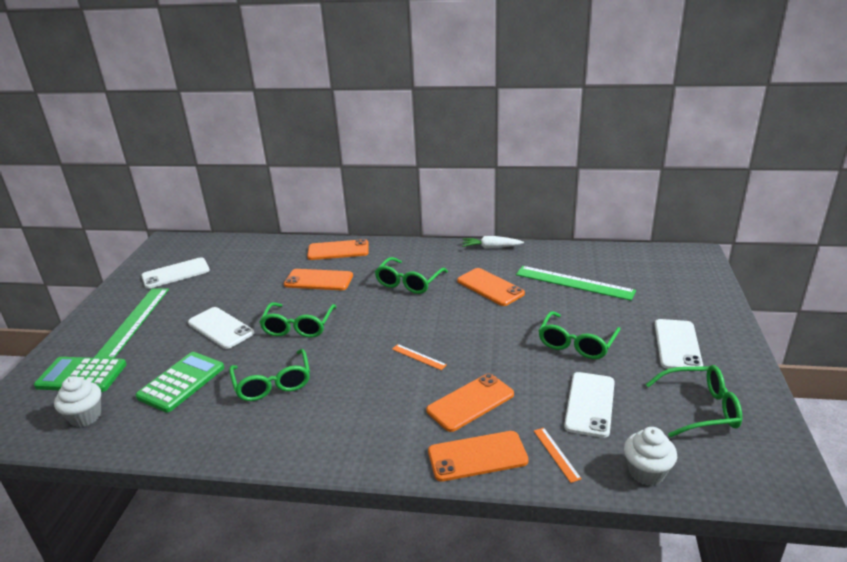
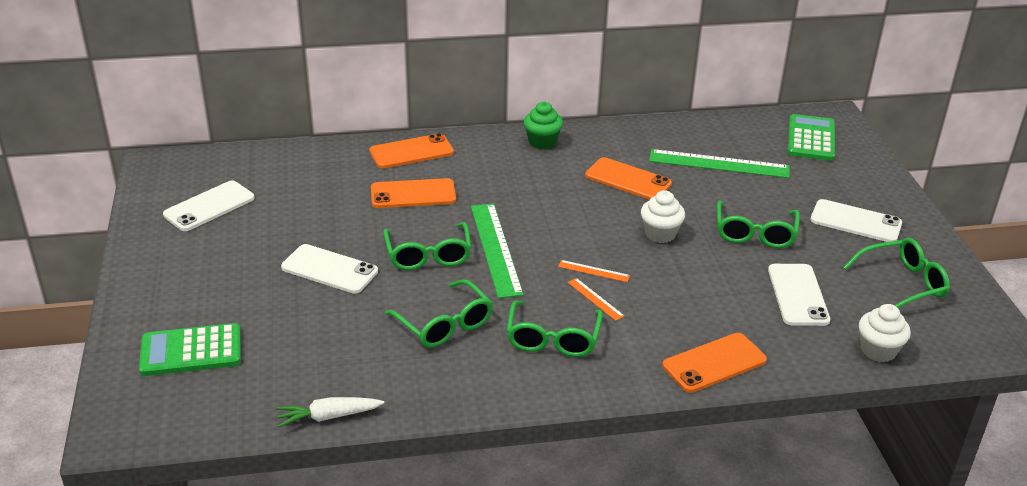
camera: 20 degrees left, 5 degrees up
(85, 416) = (240, 396): white cupcake -> white cupcake (660, 234)
(134, 322) = (204, 276): green ruler -> green ruler (495, 249)
(181, 382) = (330, 339): green calculator -> green calculator (811, 139)
(409, 282) = (528, 184): green glasses -> green glasses (553, 338)
(439, 252) = (542, 142): none -> green cupcake
(470, 402) = (677, 311): orange phone -> none
(491, 247) = (601, 129): white carrot -> white carrot (329, 416)
(556, 454) = (789, 348): orange ruler -> orange ruler (595, 299)
(677, 345) = (855, 222): white phone -> white phone turned 60 degrees counterclockwise

